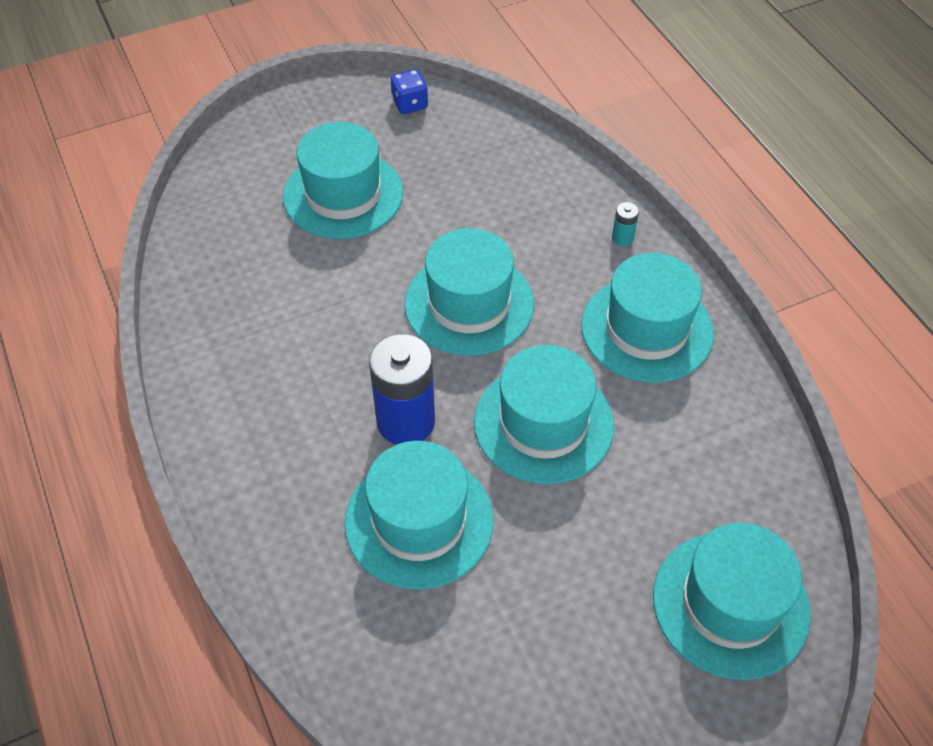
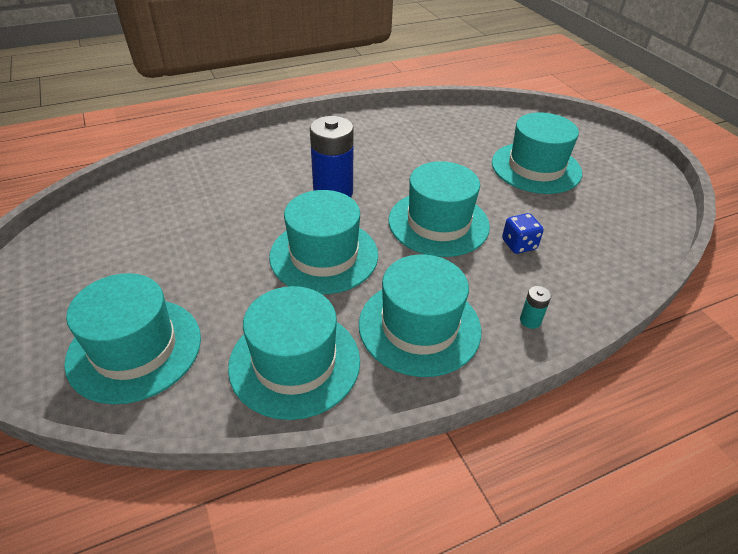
camera: 90 degrees right, 10 degrees down
(410, 104) = (651, 199): blue dice -> blue dice (519, 244)
(419, 521) = (255, 196): turquoise hat -> turquoise hat (294, 362)

